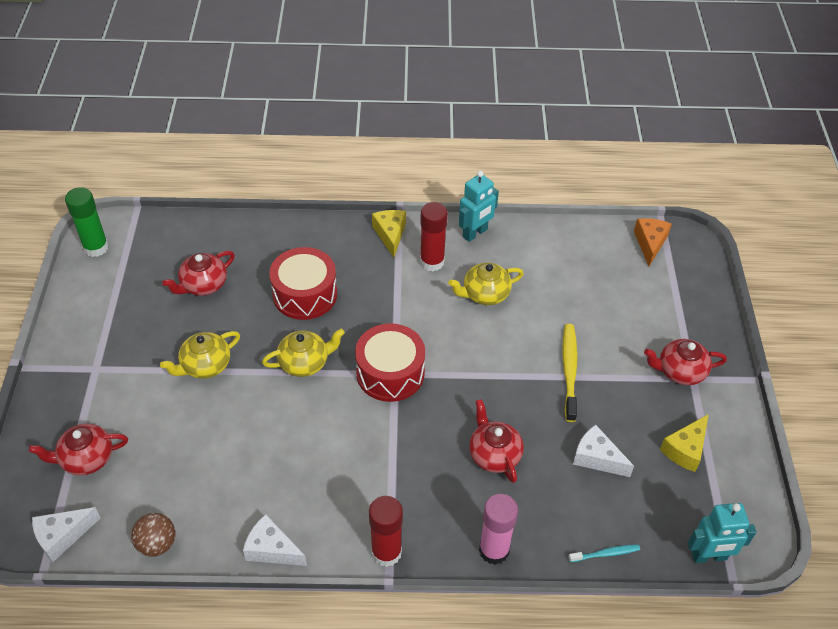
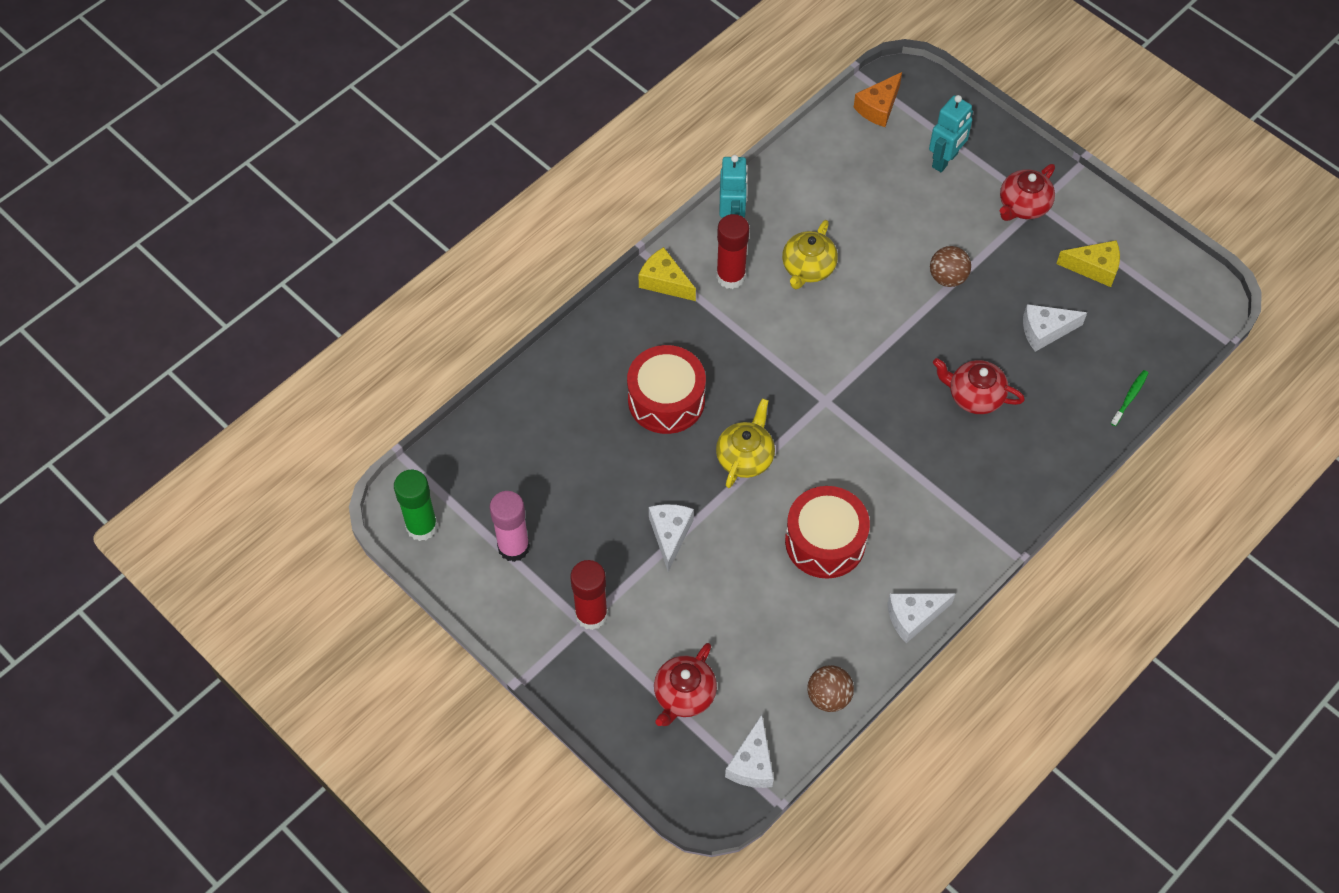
camera: 45 degrees left, 10 degrees up
(203, 285) = (569, 470): red teapot -> none
(205, 365) = (670, 535): yellow teapot -> white cheese
(386, 552) = (992, 539): red glue stick -> red glue stick (591, 615)
(390, 373) = (821, 403): red drum -> red drum (825, 541)
(494, 550) = (1058, 466): pink glue stick -> pink glue stick (513, 547)
(569, 371) = (947, 278): yellow toothbrush -> brown ball
(605, 553) = (1129, 397): turquoise toothbrush -> green toothbrush
(650, 243) = (878, 107): orange cheese -> orange cheese turned 105 degrees counterclockwise
(685, 449) = (1094, 268): yellow cheese -> yellow cheese turned 75 degrees counterclockwise
(709, 556) = (1193, 335): turquoise robot -> turquoise robot (945, 160)

